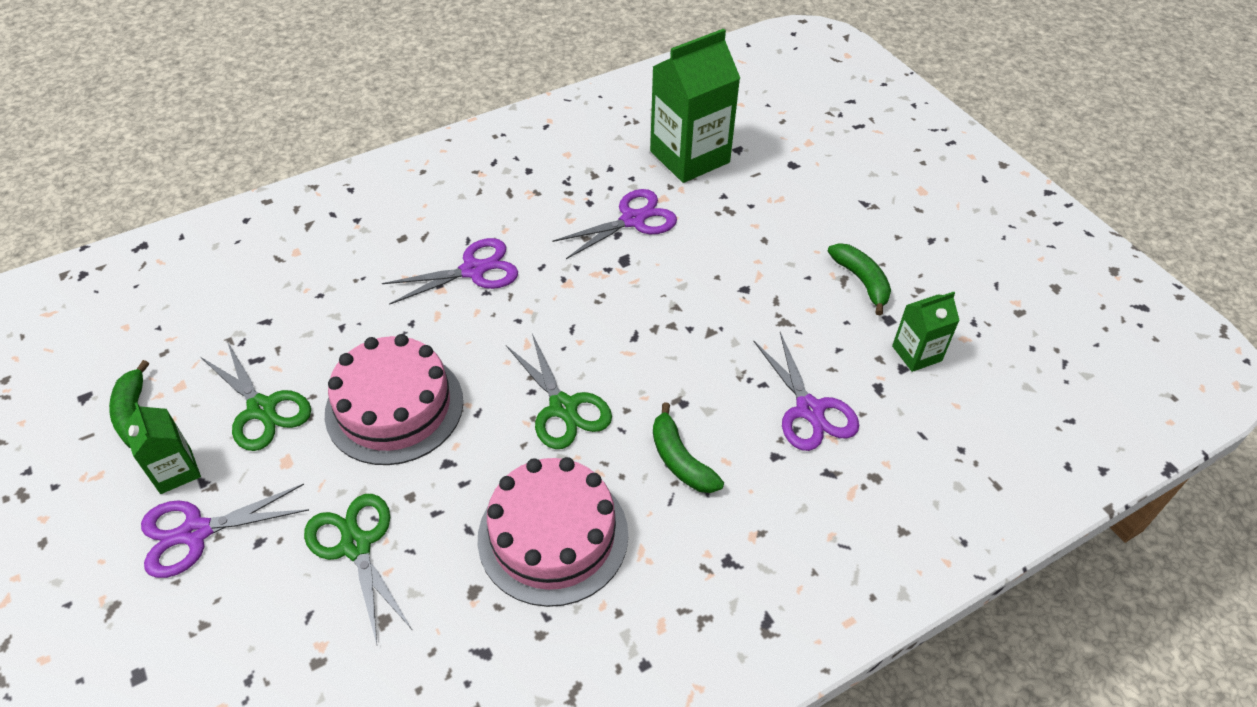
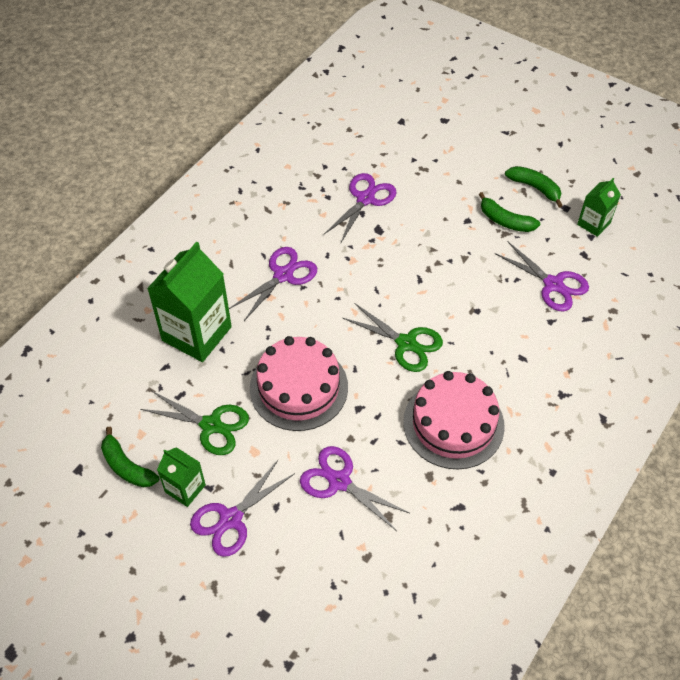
camera: 25 degrees left, 5 degrees up
(356, 545) = (339, 481): green scissors -> purple scissors
(680, 460) = (498, 346): green banana -> green banana (505, 221)
(689, 157) = (373, 138): green carton -> green carton (197, 333)

